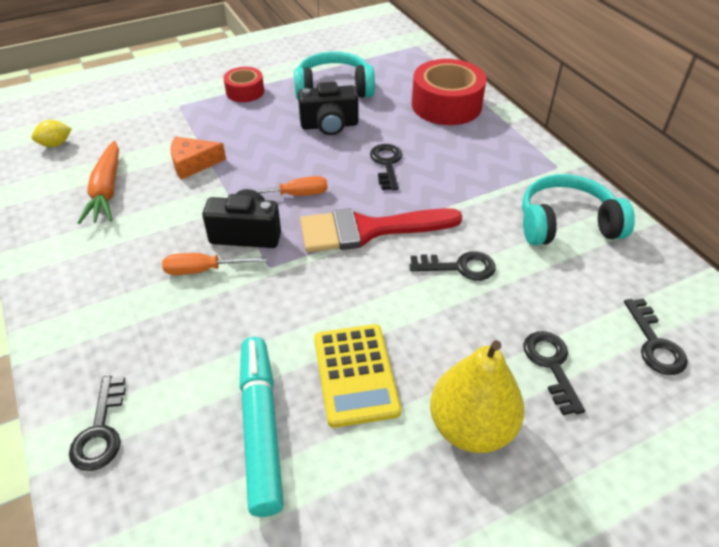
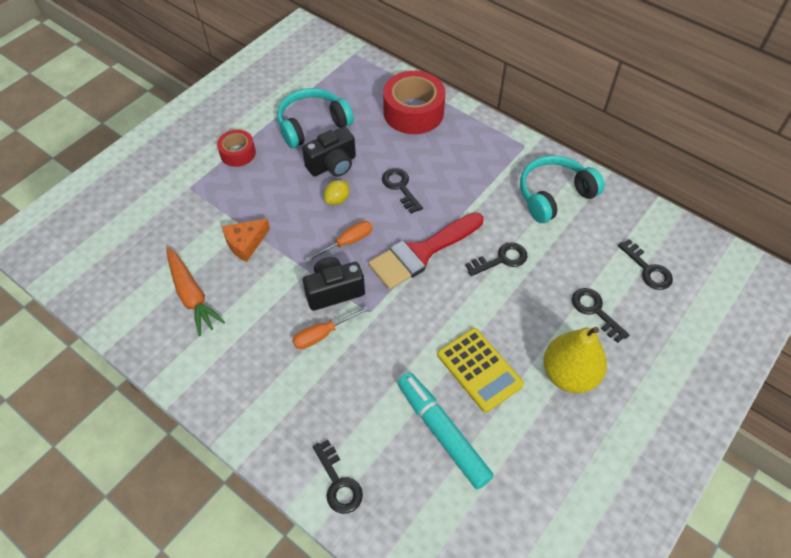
camera: 25 degrees left, 10 degrees up
(55, 144) = (108, 267): yellow lemon -> yellow lemon (337, 199)

